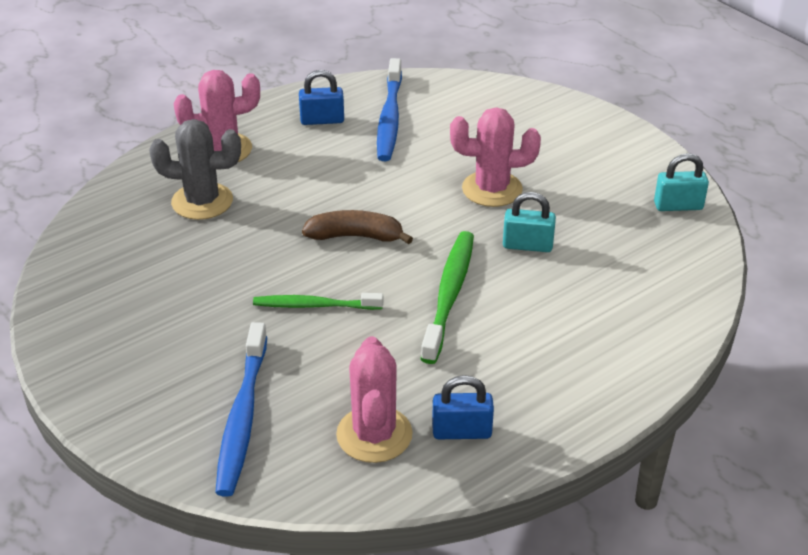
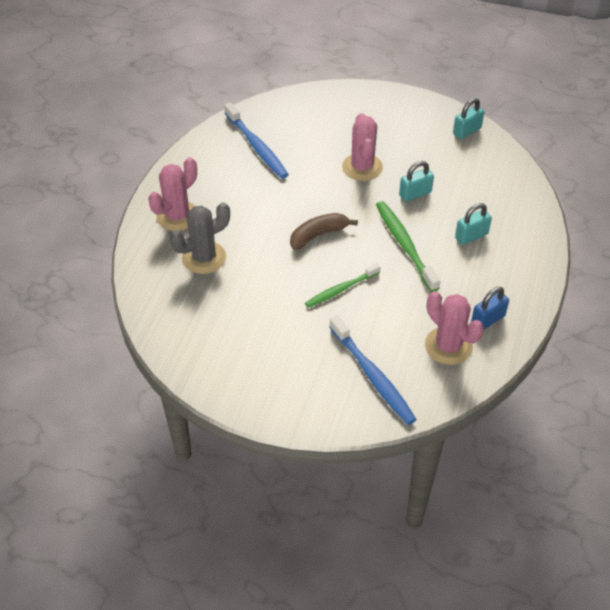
camera: 35 degrees left, 10 degrees up
(322, 120) = (217, 167): blue padlock -> none
(492, 189) = (362, 167): pink cactus -> pink cactus turned 60 degrees counterclockwise
(549, 325) = (471, 236): none -> turquoise padlock

